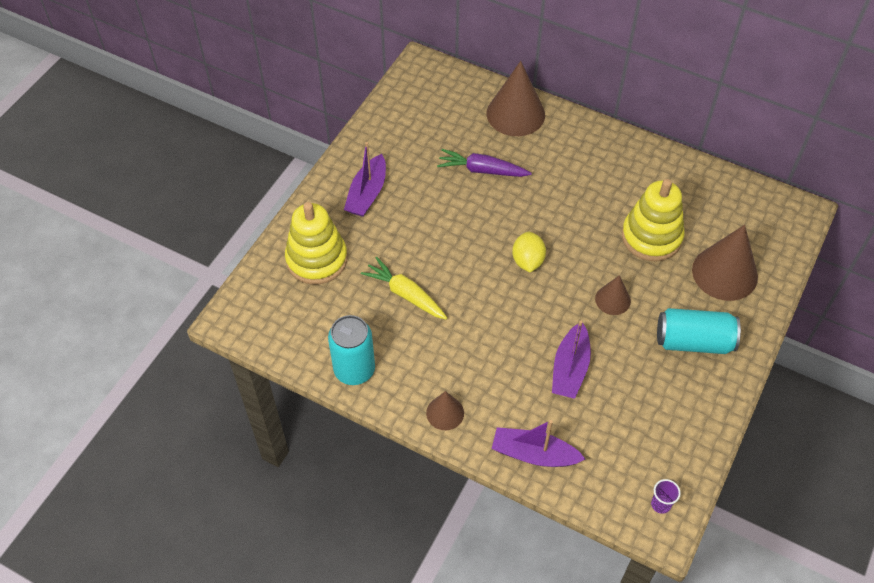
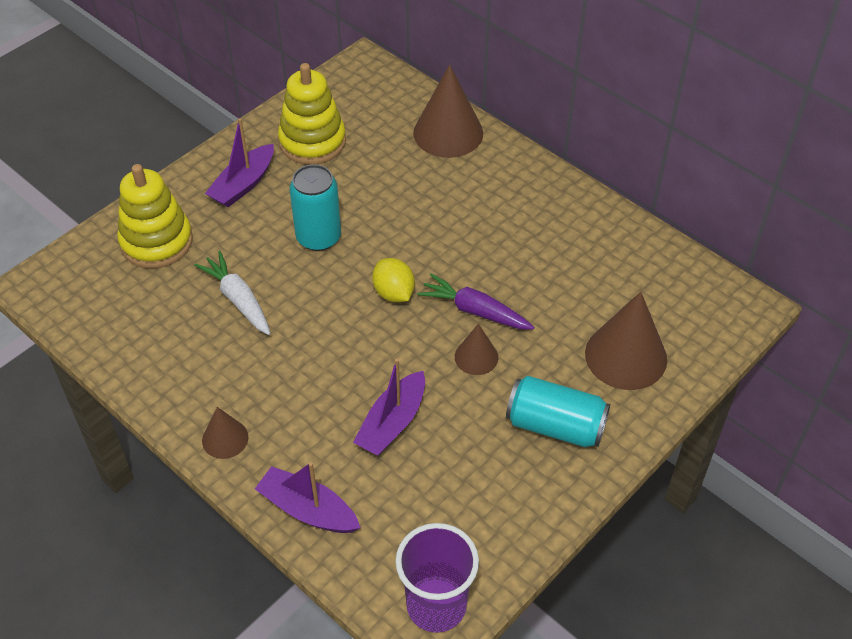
camera: 15 degrees right, 5 degrees down
(354, 370) = (144, 368): turquoise can -> turquoise can (318, 237)
(405, 294) = (238, 299): yellow carrot -> white carrot
(482, 170) = (383, 185): purple carrot -> purple carrot (475, 311)
(527, 261) = (394, 293): yellow lemon -> yellow lemon turned 45 degrees counterclockwise
(651, 237) = (552, 297): yellow stacking toy -> yellow stacking toy (312, 142)
(661, 504) = (436, 606): purple cup -> purple cup, size x2.34

